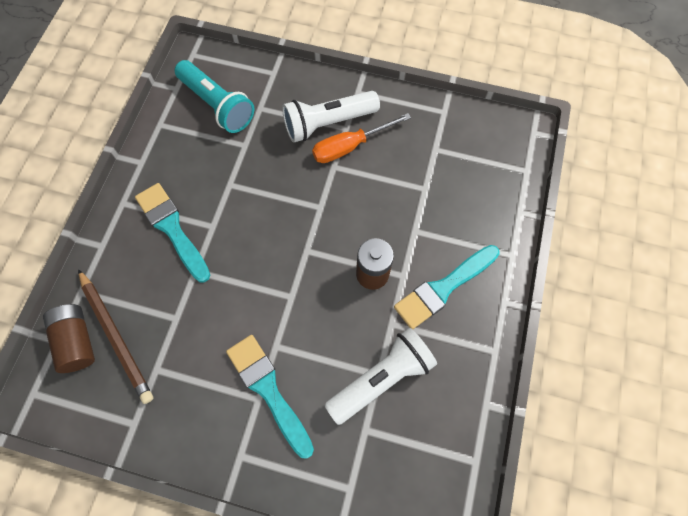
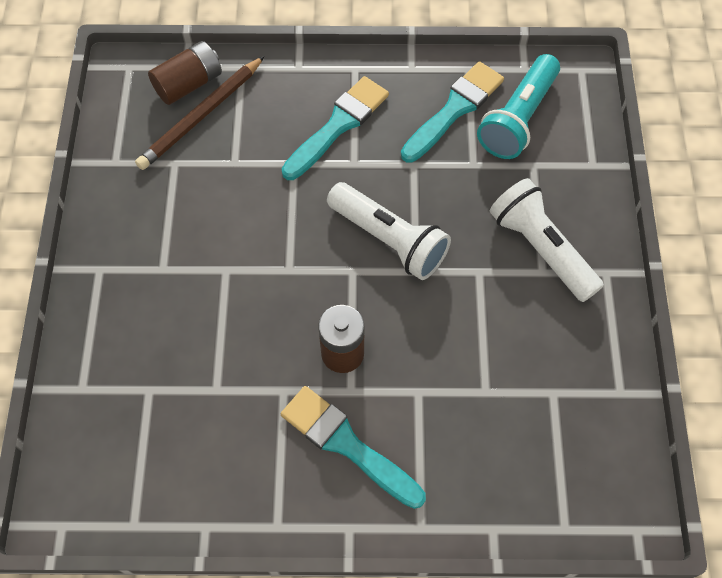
camera: 75 degrees right, 5 degrees down
(268, 390) = (174, 277): turquoise brush -> turquoise brush (454, 109)
(350, 146) = (516, 283): orange screwdriver -> none
(381, 378) = (213, 394): white flashlight -> white flashlight (389, 239)

